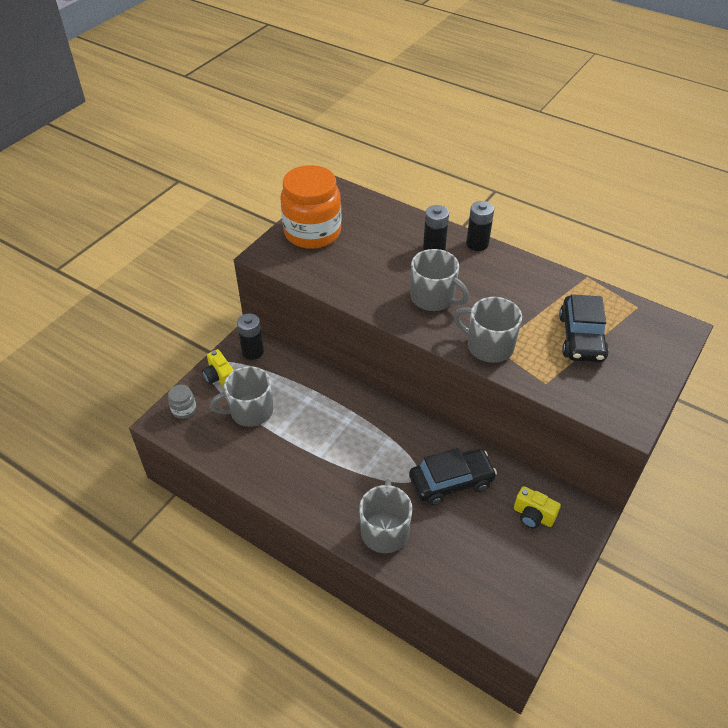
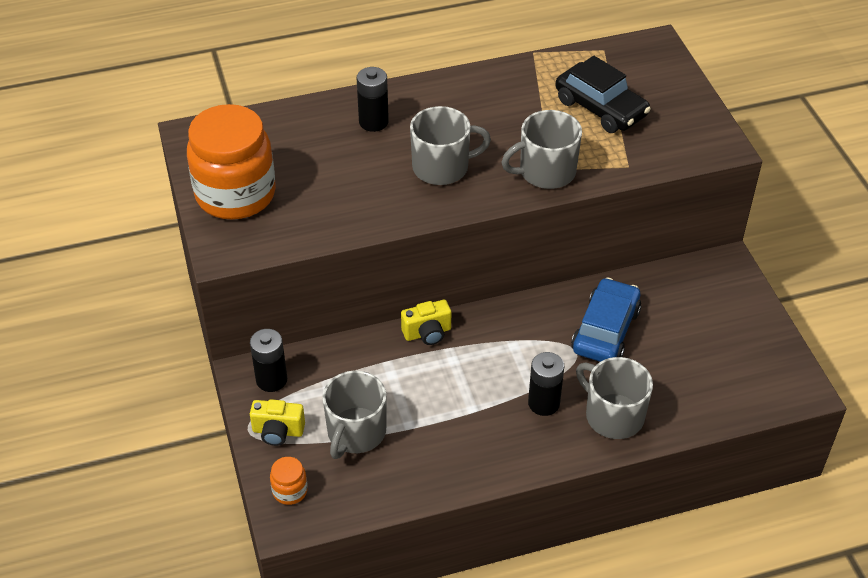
camera: 50 degrees left, 0 degrees up
(184, 410) = (290, 491): grey jar -> orange jar
(451, 482) = (605, 330): black car -> blue car
(477, 244) = (404, 89): black battery -> black battery (543, 403)
(533, 516) = (695, 300): yellow camera -> yellow camera (427, 333)

